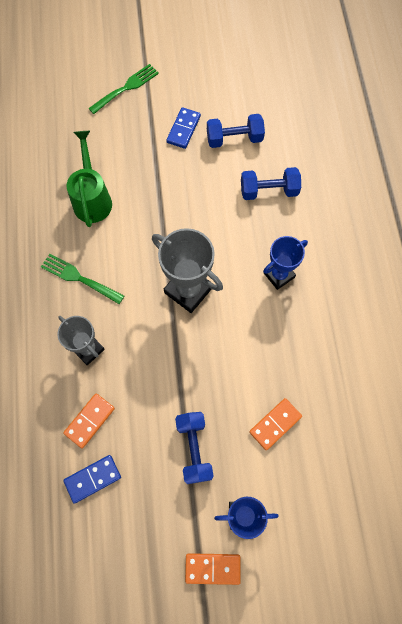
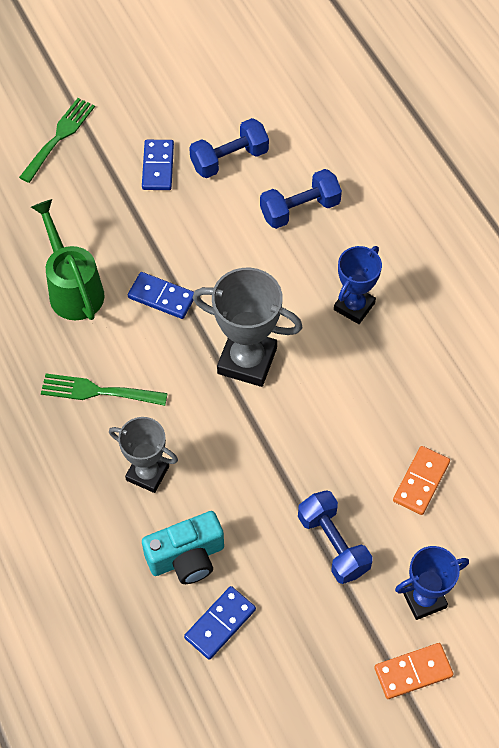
camera: 20 degrees left, 10 degrees down
(90, 421) = (186, 557): orange domino -> turquoise camera
(149, 224) = (162, 297): none -> blue domino

